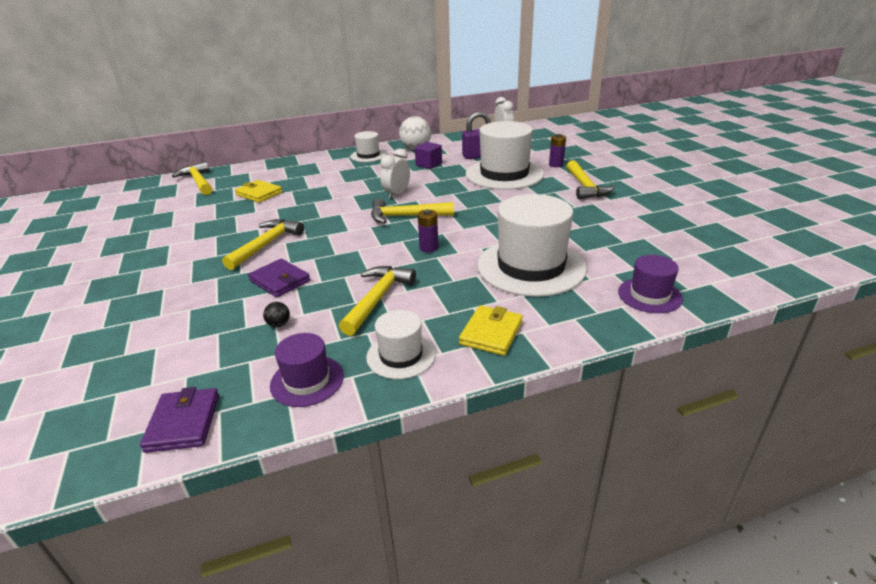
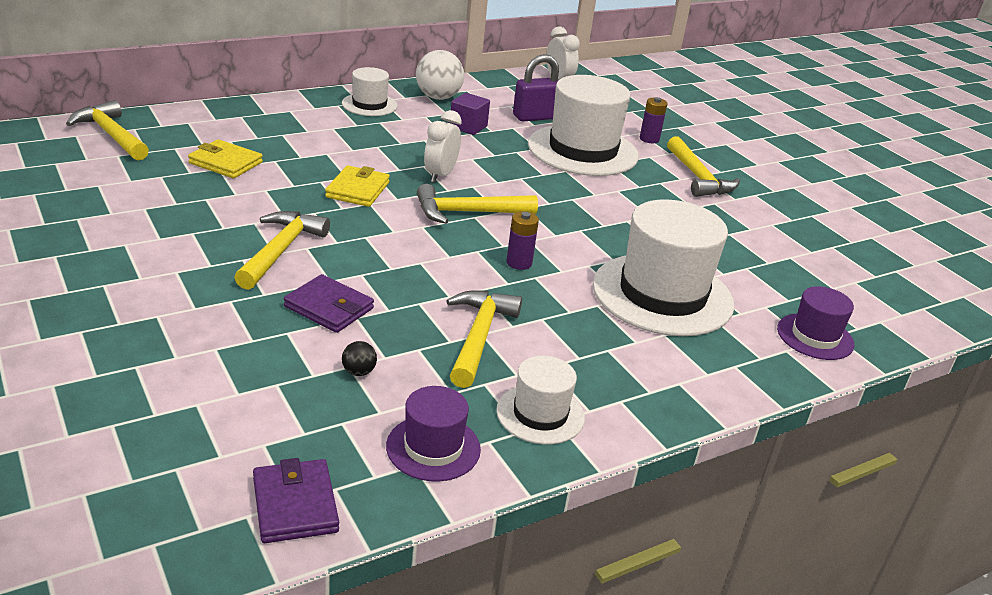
camera: 15 degrees left, 0 degrees up
(491, 333) = (642, 384): yellow wallet -> yellow wallet (357, 190)

